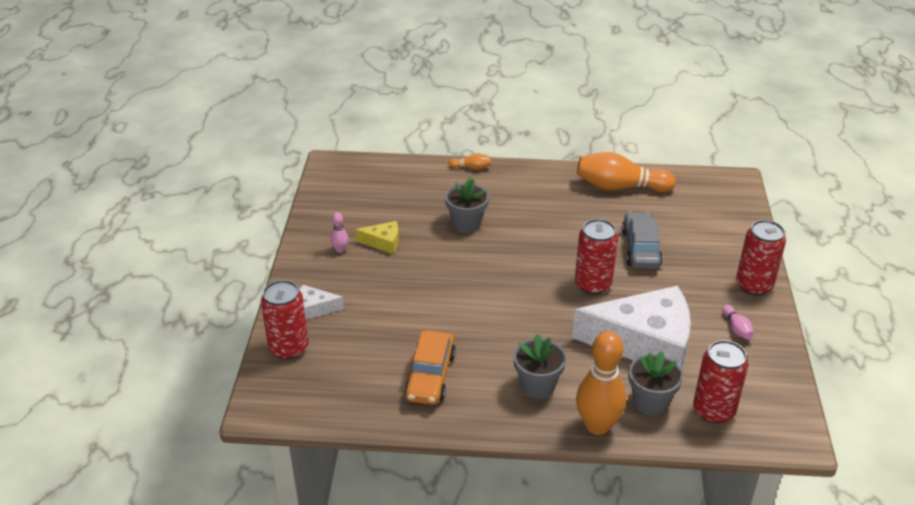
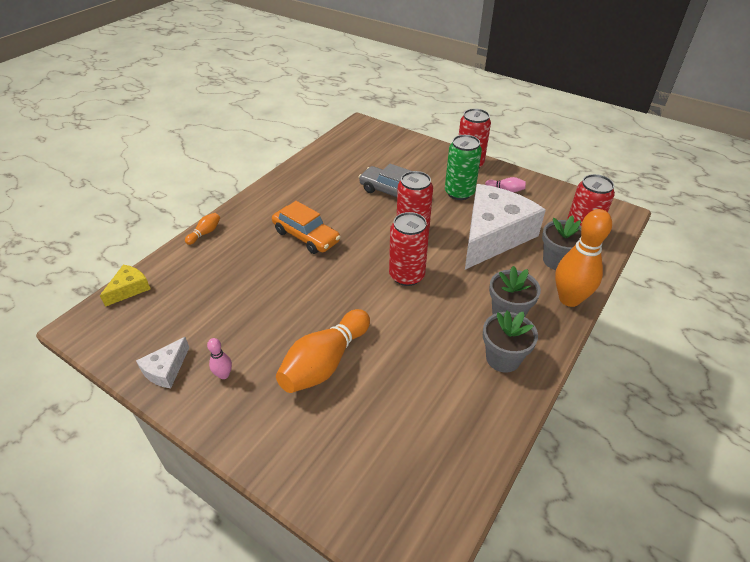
camera: 60 degrees left, 5 degrees up
(289, 348) = (339, 488): red can -> red can (406, 276)
(314, 308) = (295, 437): white cheese -> white cheese (166, 370)
(383, 242) = (245, 335): yellow cheese -> yellow cheese (129, 289)
(430, 376) = (456, 379): orange car -> orange car (306, 236)
(466, 224) = (275, 268): grey flower pot -> grey flower pot (503, 358)
(620, 187) = (316, 171): orange bowling pin -> orange bowling pin (325, 363)
(691, 295) = (459, 193): none -> green can

